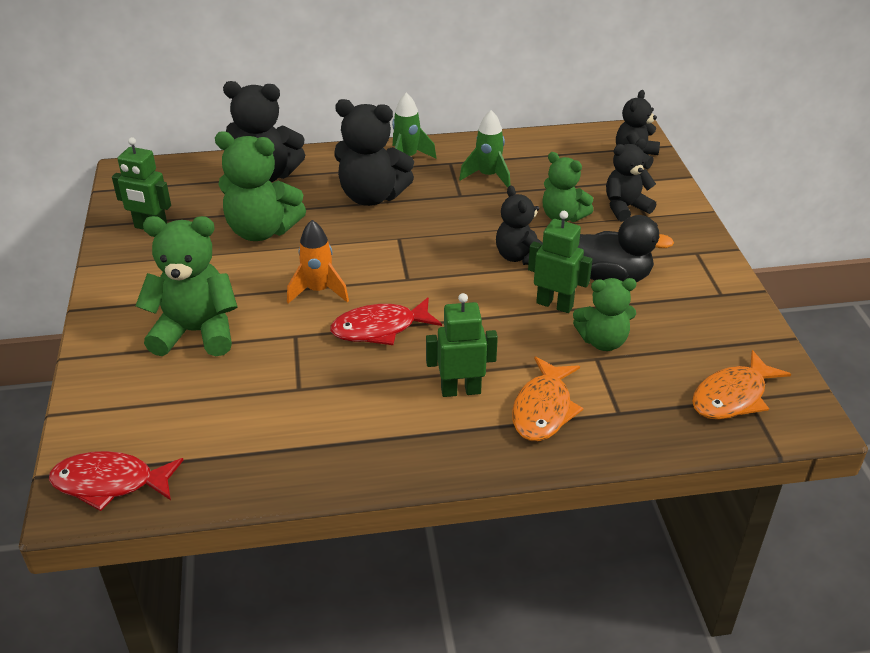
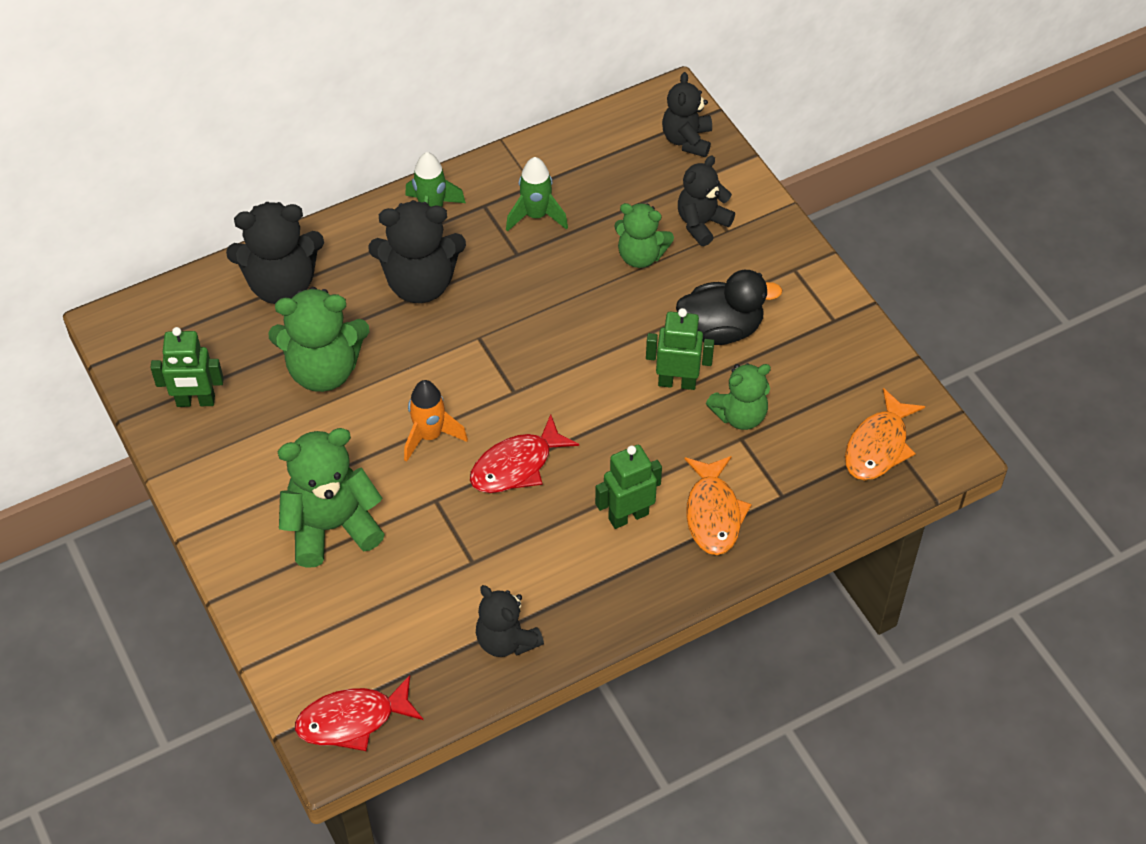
camera: 20 degrees left, 15 degrees up
(519, 257) = (617, 327): black teddy bear -> black teddy bear (506, 640)

